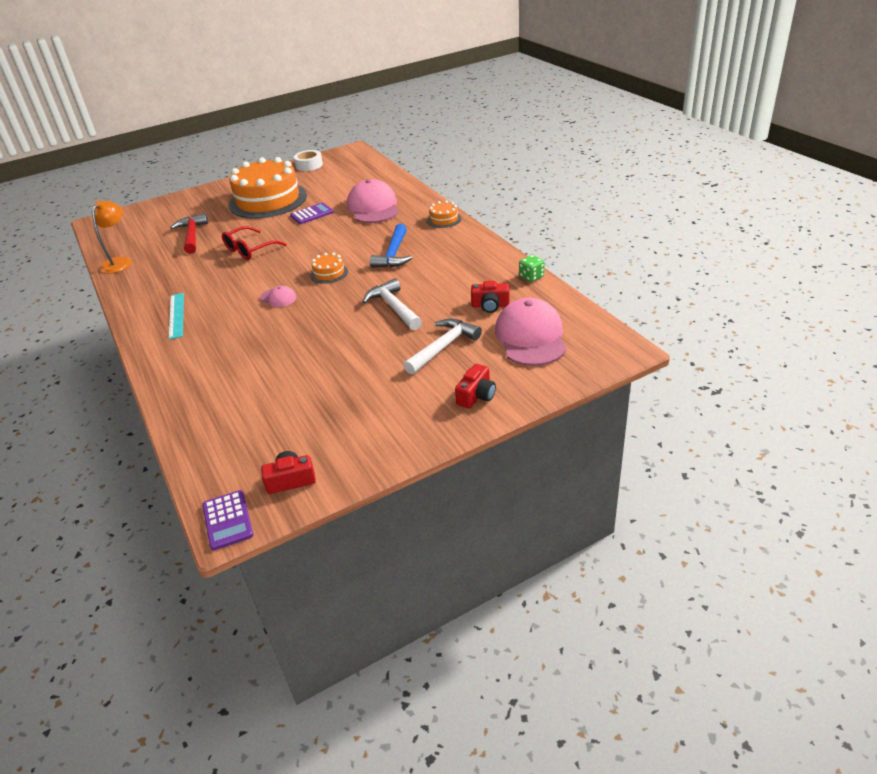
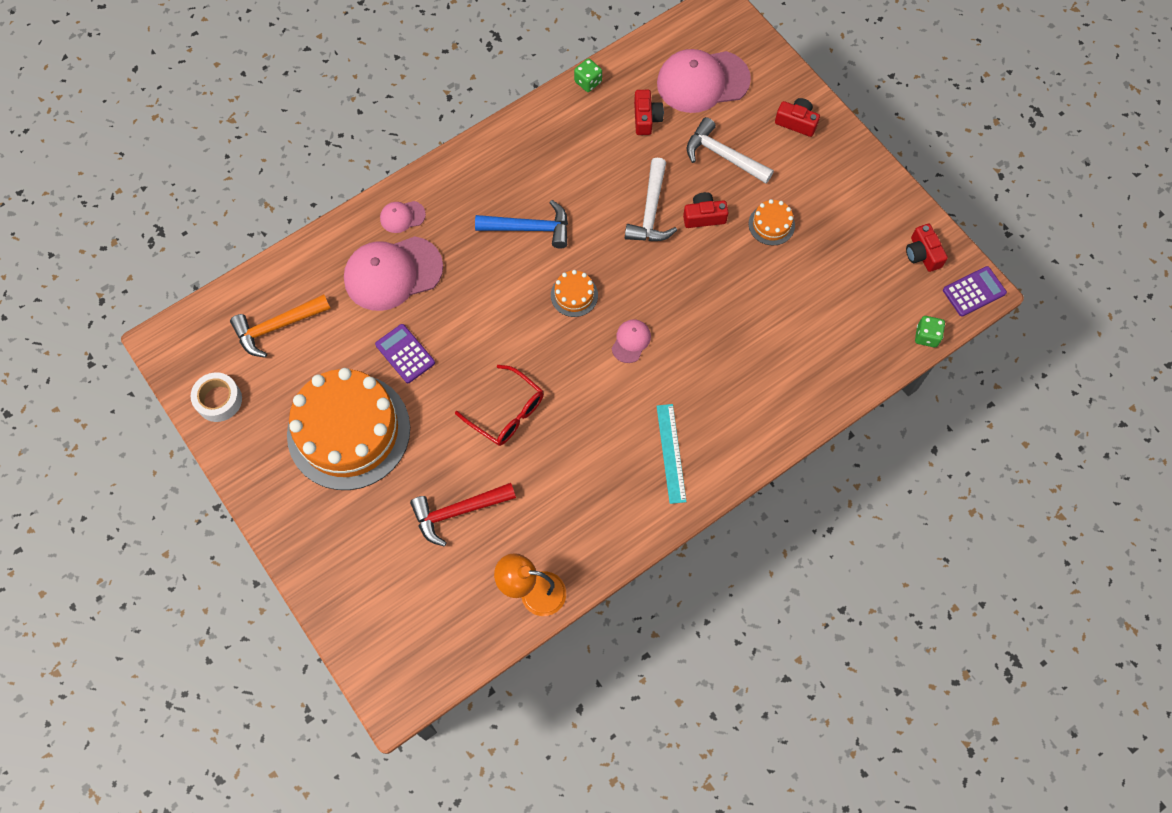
camera: 100 degrees left, 30 degrees up
(176, 315) = (671, 453): turquoise ruler -> turquoise ruler turned 75 degrees counterclockwise
(195, 473) = (926, 336): none -> green dice
(349, 176) = (277, 327): none -> orange hammer
(381, 335) = (704, 216): none -> red camera
(394, 307) = (651, 211): white hammer -> white hammer turned 45 degrees counterclockwise
(417, 208) = (402, 217): none -> pink cap
(444, 219) = (440, 181): orange cake -> orange cake (771, 224)

